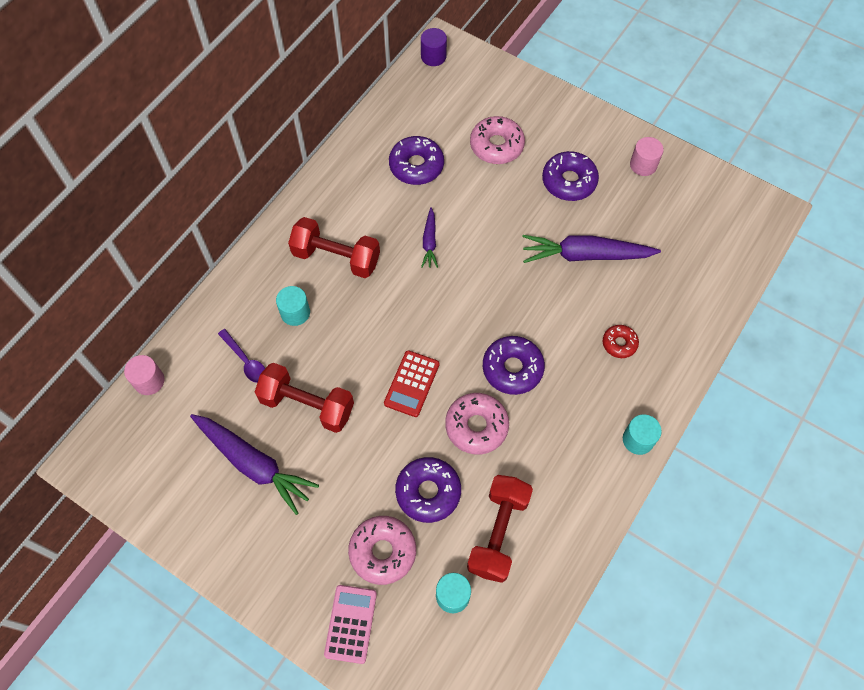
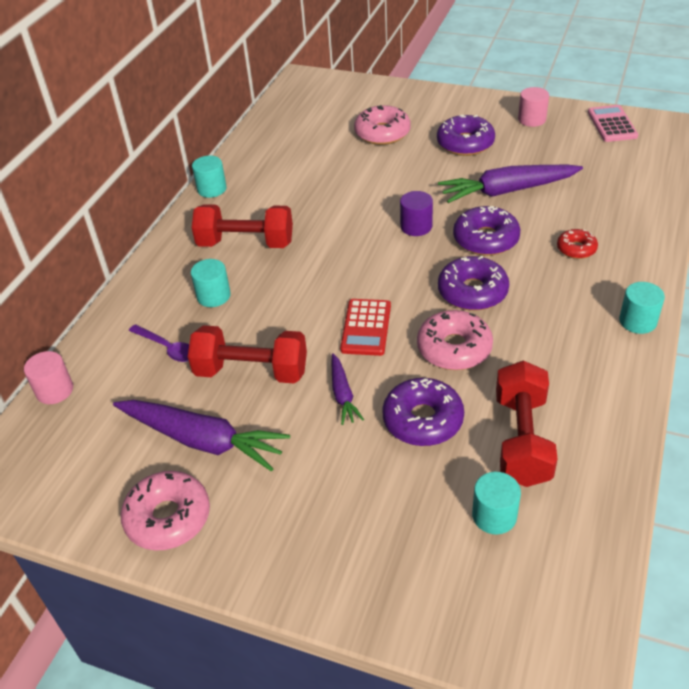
camera: 10 degrees left, 20 degrees down
(322, 179) = (212, 189): none -> turquoise cylinder
(350, 624) = (376, 577): pink calculator -> pink calculator (612, 124)
(383, 552) = (390, 491): pink donut -> pink donut (168, 517)
(416, 166) = (307, 161): purple donut -> purple donut (485, 239)
(429, 242) = (342, 212): purple carrot -> purple carrot (343, 394)
(433, 56) = (296, 87): purple cylinder -> purple cylinder (416, 226)

